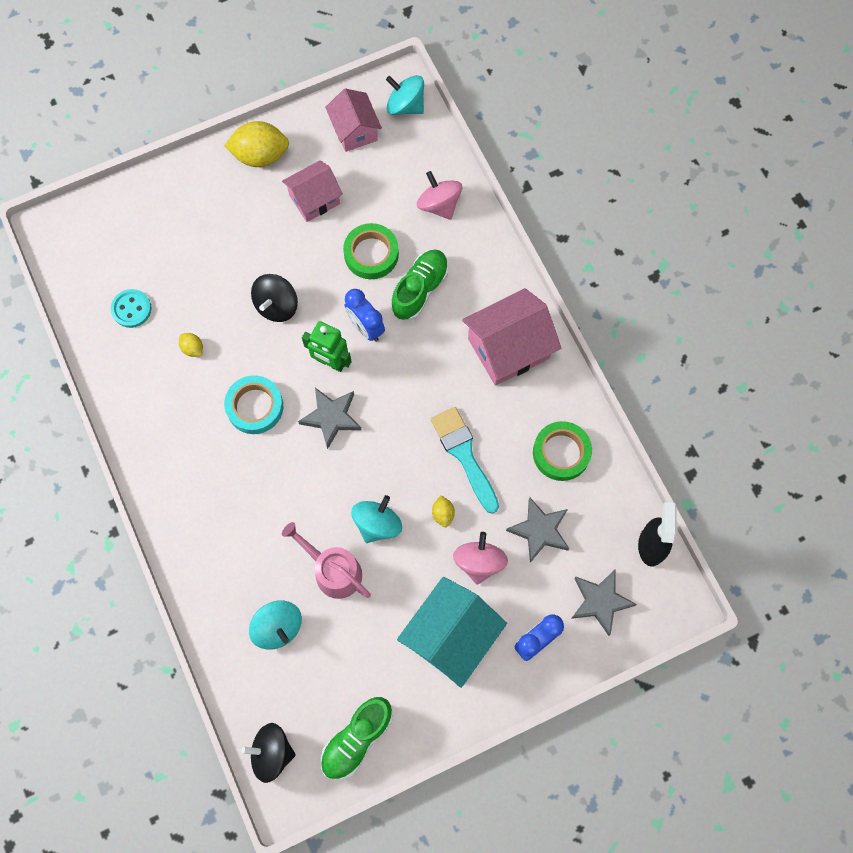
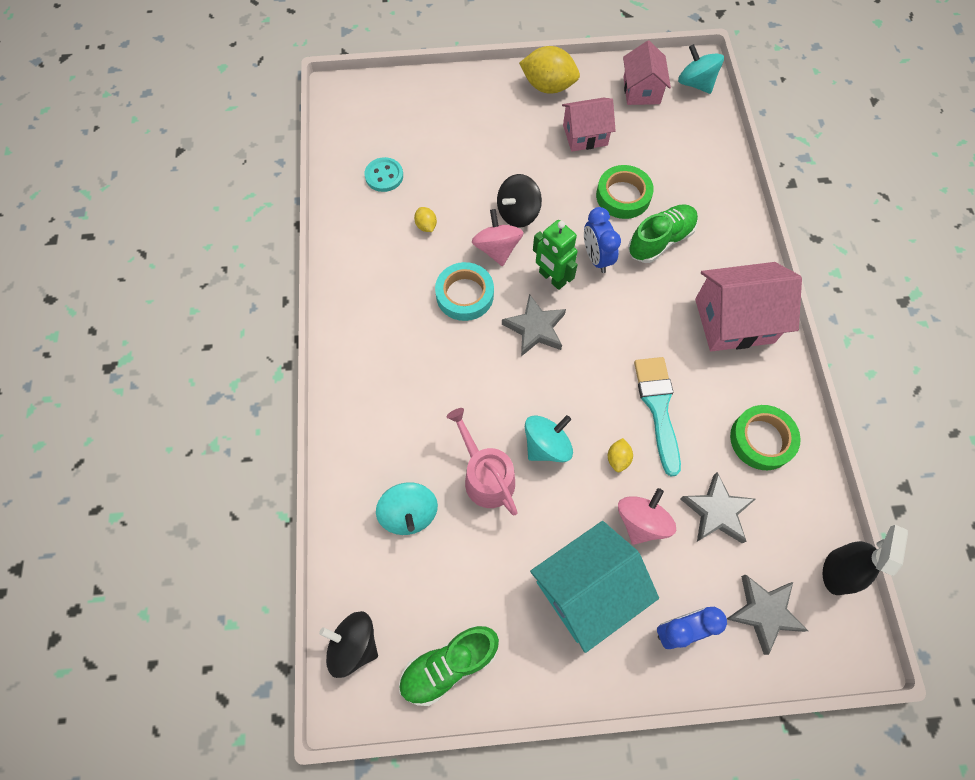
camera: 20 degrees right, 5 degrees down
(439, 205) = (702, 173): pink spinning top -> pink spinning top (497, 249)

